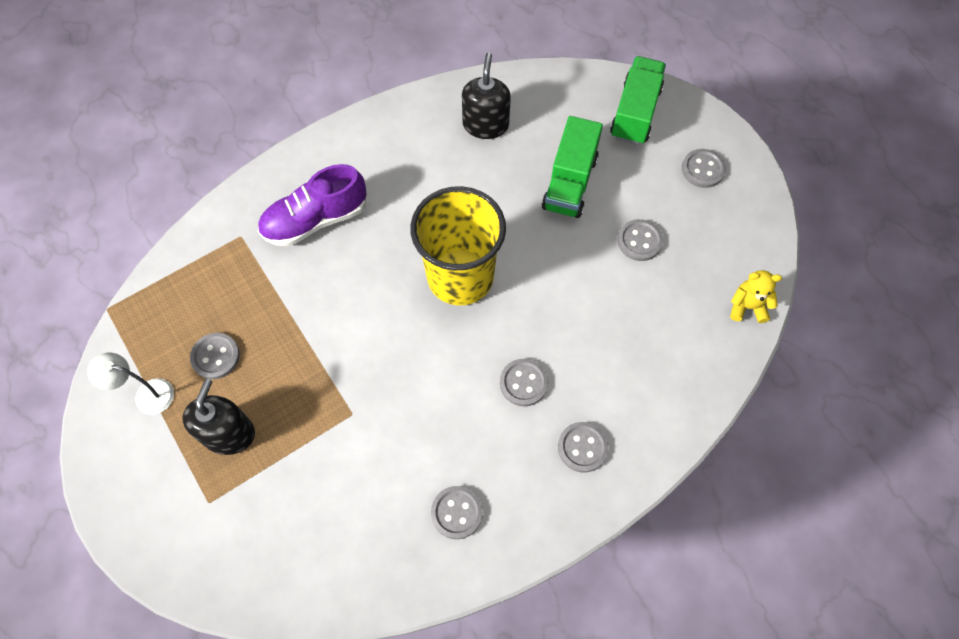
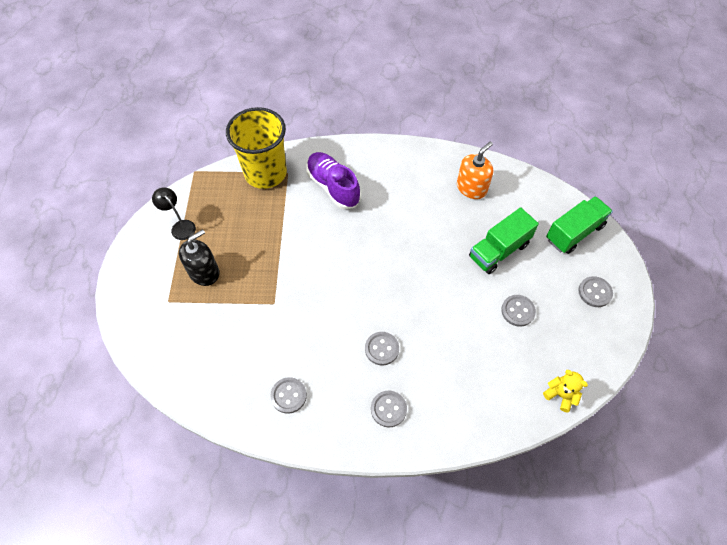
camera: 35 degrees right, 5 degrees down
(146, 394) = (180, 226): white lamp -> black lamp
(215, 356) = (227, 228): grey button -> none
(315, 220) = (333, 187): purple shoe -> purple shoe turned 45 degrees clockwise
(460, 277) = (390, 266): yellow cup -> yellow cup (265, 173)
(485, 125) = (471, 188): black soap dispenser -> orange soap dispenser

